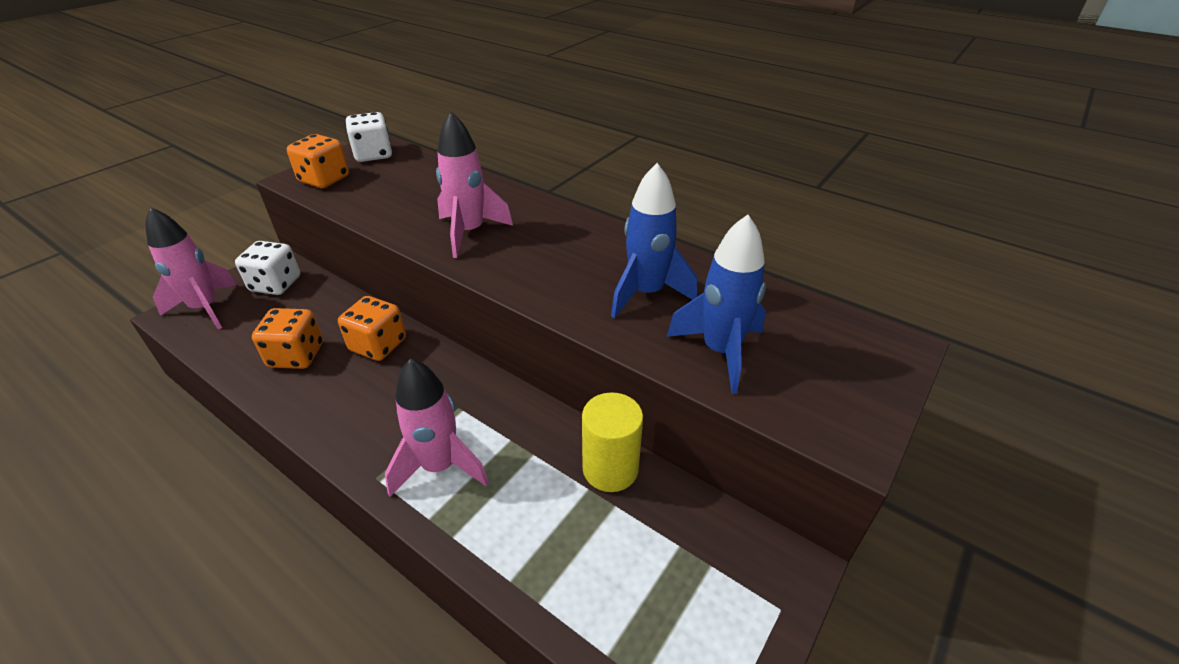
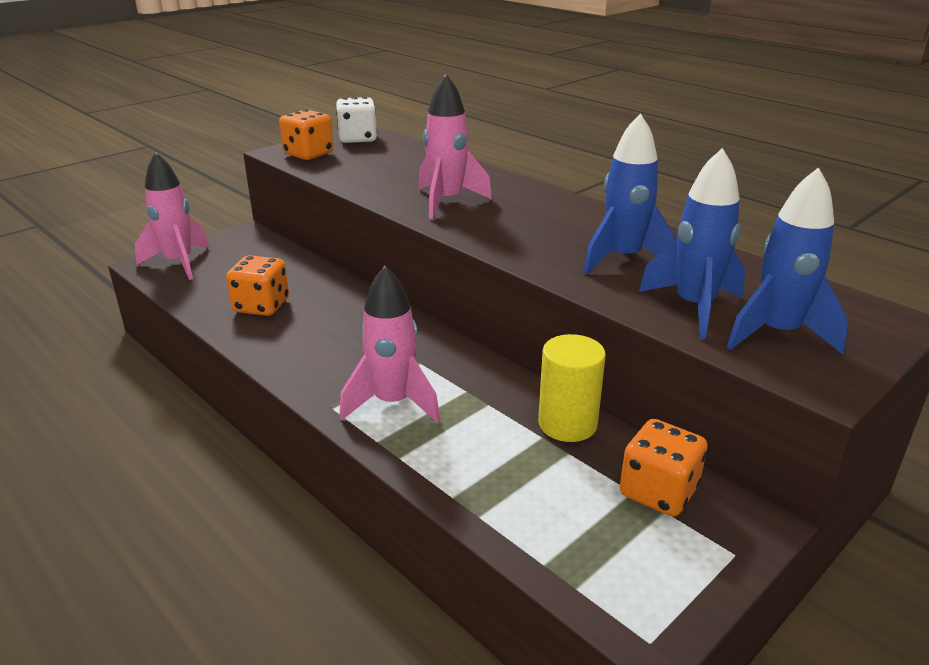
camera: 10 degrees right, 10 degrees down
(276, 284) = (246, 250): white dice -> none
(378, 345) = (341, 305): orange dice -> orange dice (658, 492)
(800, 378) = (777, 334): none -> blue rocket

